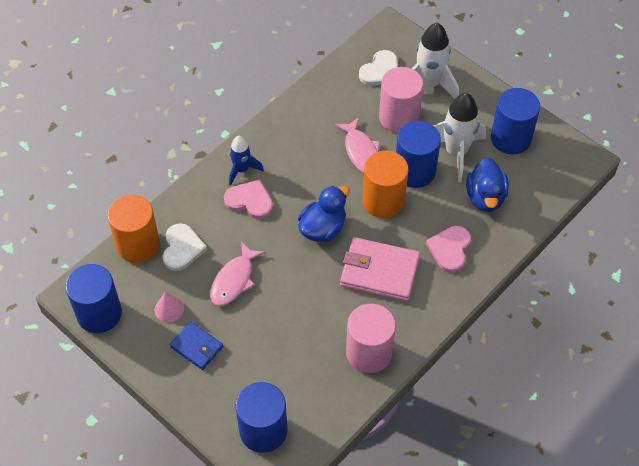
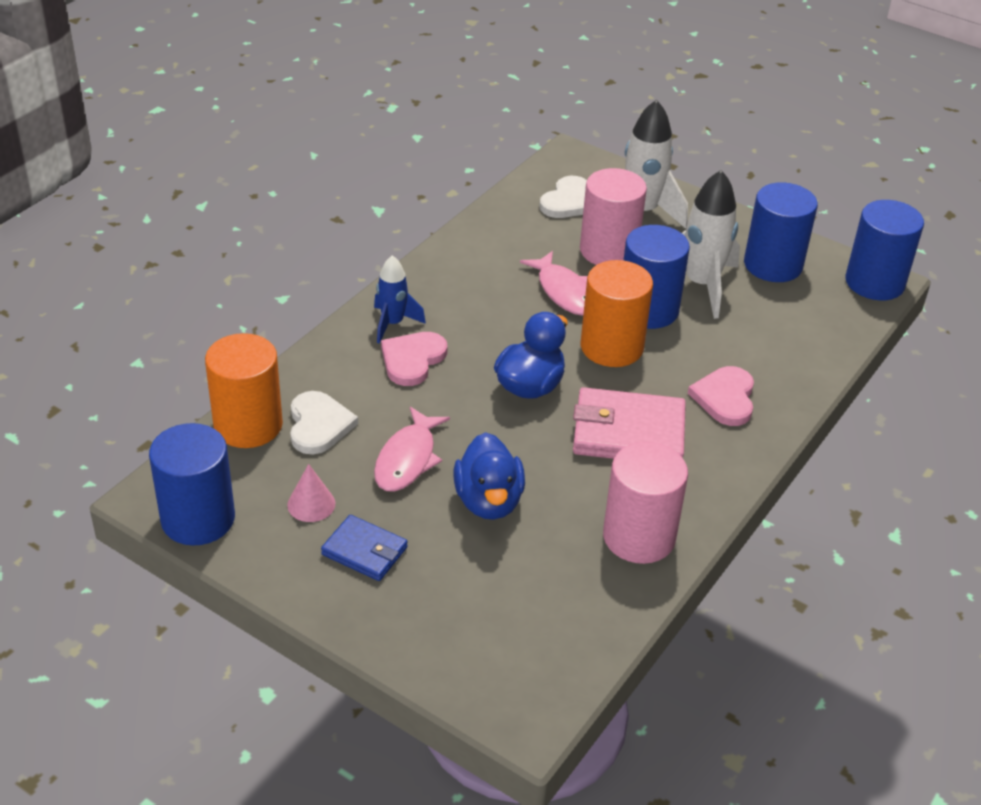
camera: 10 degrees left, 15 degrees down
(250, 201) = (412, 360): pink heart -> pink heart turned 75 degrees counterclockwise
(263, 430) = (495, 657): blue cylinder -> blue cylinder (874, 282)
(485, 197) = (758, 333): blue duck -> blue duck (488, 501)

